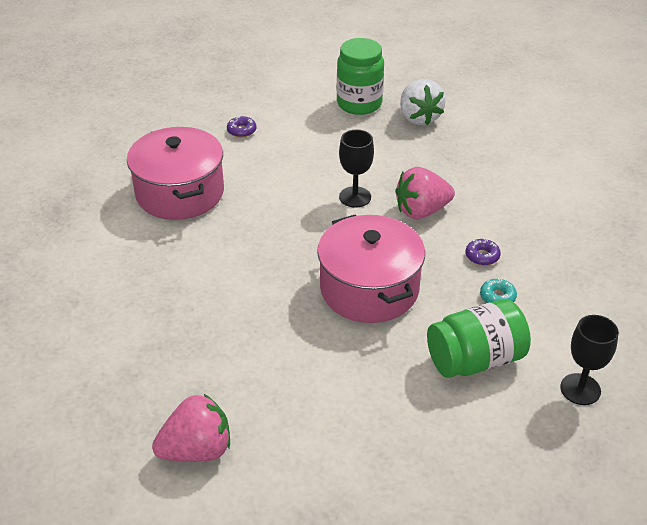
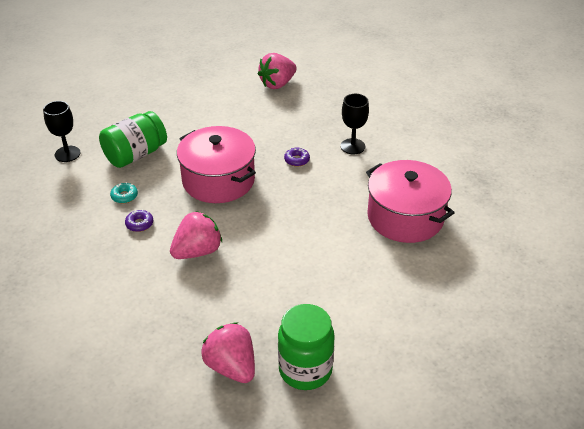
camera: 160 degrees right, 0 degrees up
(241, 130) = (403, 296): purple donut -> purple donut (297, 160)
(355, 197) = (259, 250): black goblet -> black goblet (352, 146)
(419, 118) = (231, 367): white strawberry -> pink strawberry

